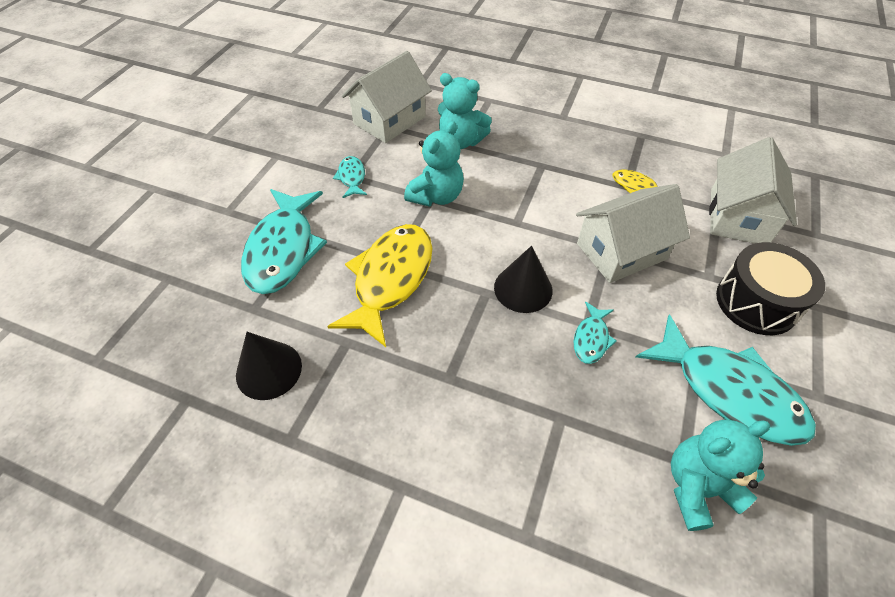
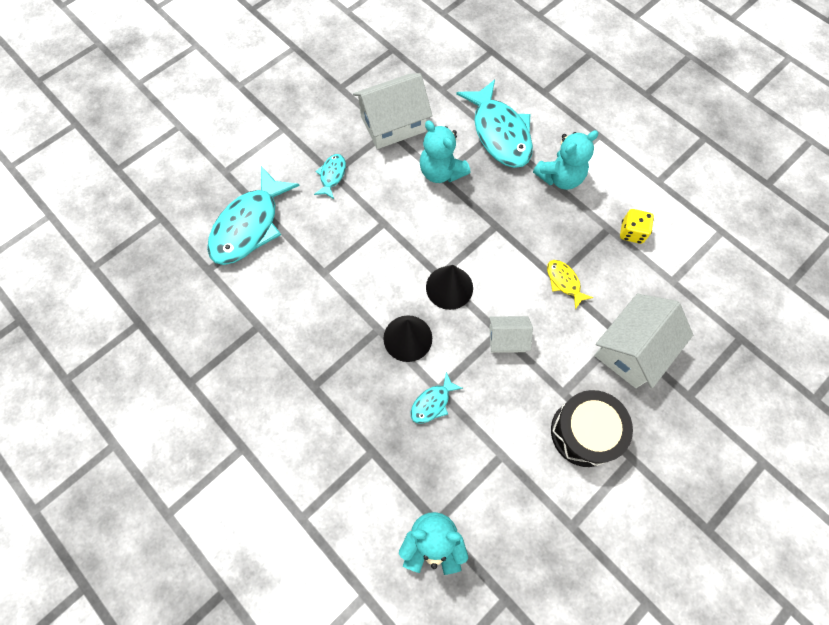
camera: 25 degrees right, 15 degrees up
(269, 370) = (197, 324): black cone -> black cone (449, 287)
(390, 279) = (314, 286): yellow fish -> none
(436, 196) = (389, 222): turquoise teddy bear -> turquoise teddy bear (560, 177)
(621, 251) = (507, 339): white house -> white house, size x0.55
(663, 131) = (632, 232): none -> yellow dice
(729, 391) = (506, 490): turquoise fish -> turquoise fish (500, 133)

